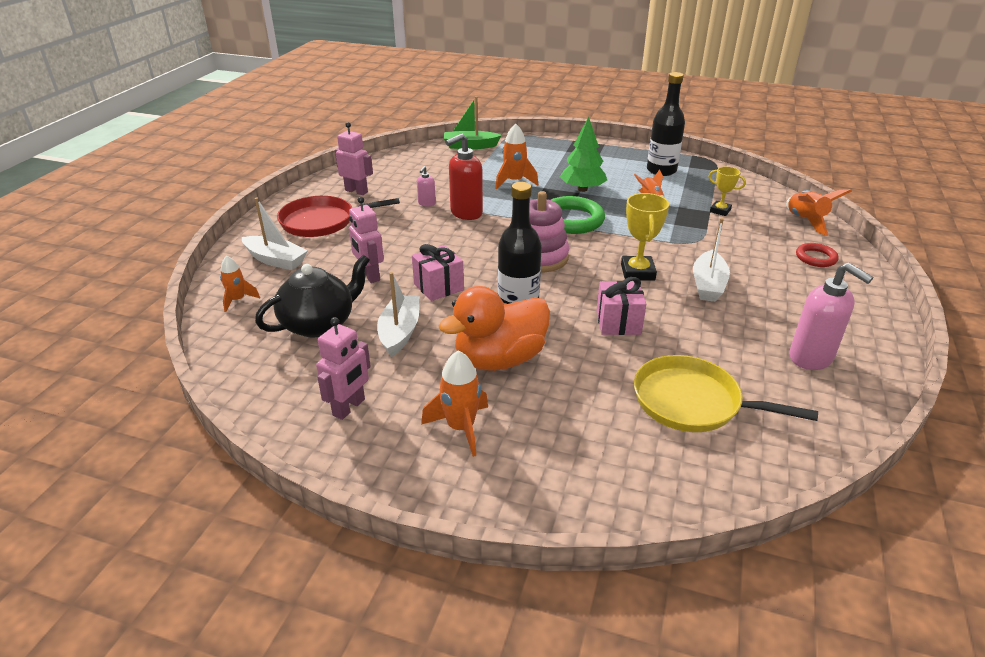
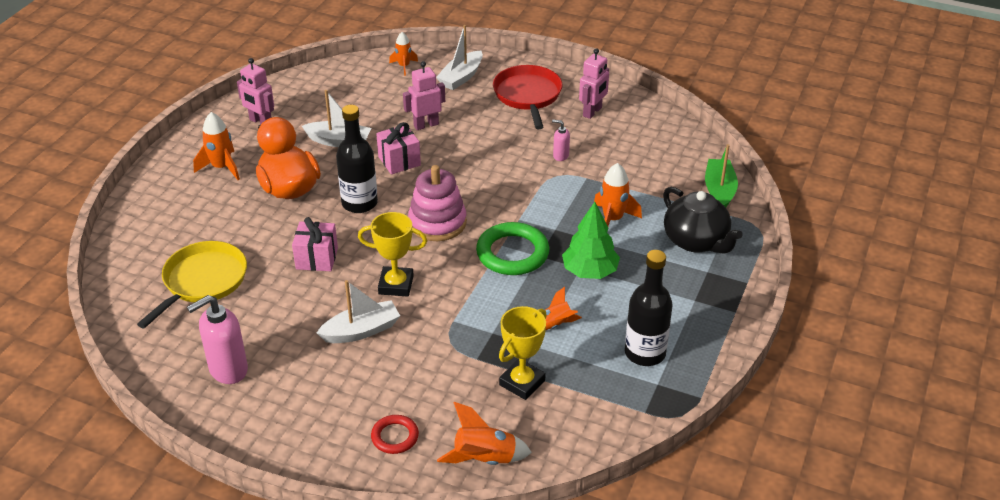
camera: 95 degrees right, 5 degrees up
(319, 324) = (361, 104): black teapot -> black teapot (696, 241)
(466, 213) = (536, 181): red soap dispenser -> none
(708, 285) = (361, 331): white boat -> white boat turned 135 degrees clockwise
(720, 211) = (522, 382): yellow trophy -> yellow trophy, size x1.58

